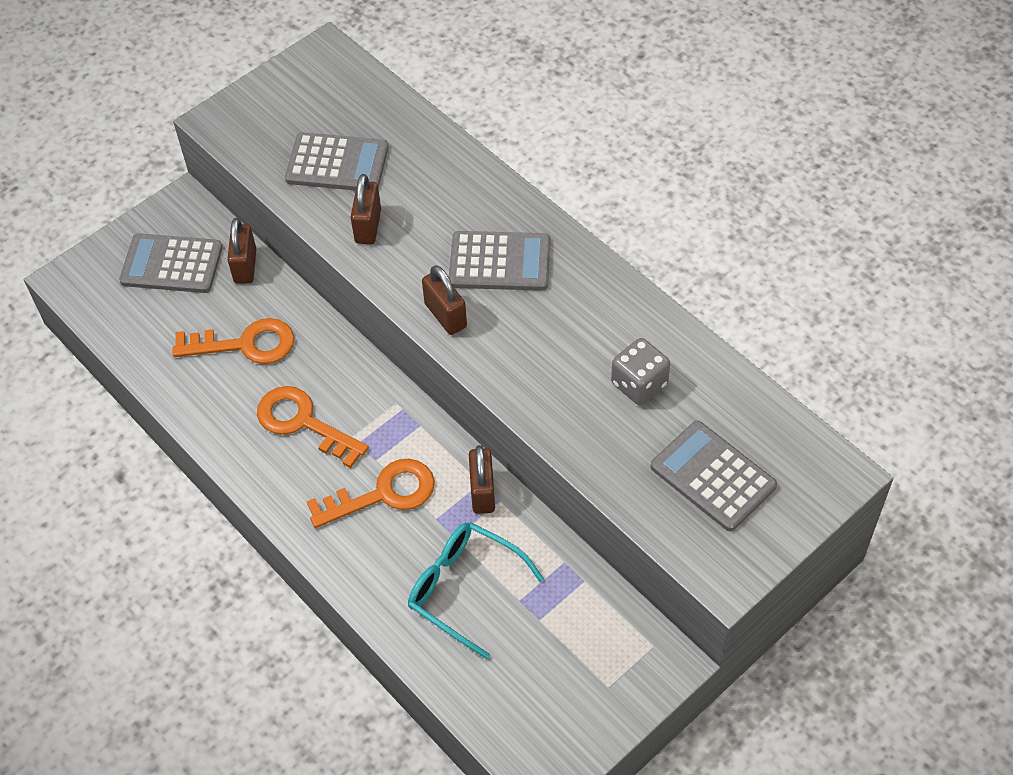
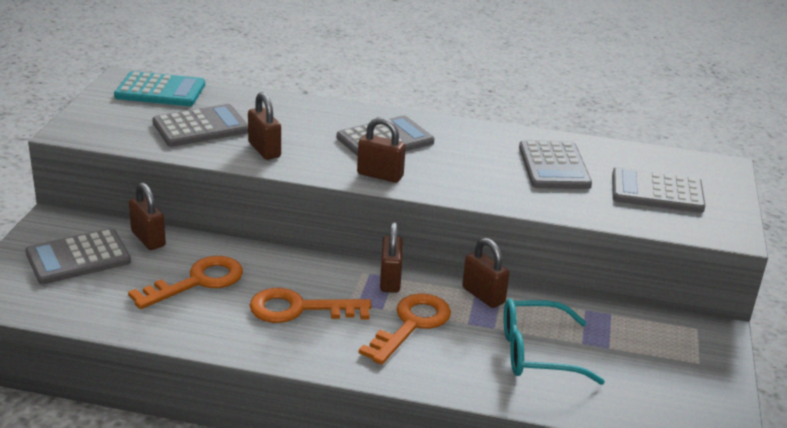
camera: 40 degrees left, 25 degrees down
(344, 86) = (160, 91): none -> turquoise calculator
(413, 427) = (390, 280): none -> brown padlock
(639, 384) = (554, 166): grey dice -> grey calculator

